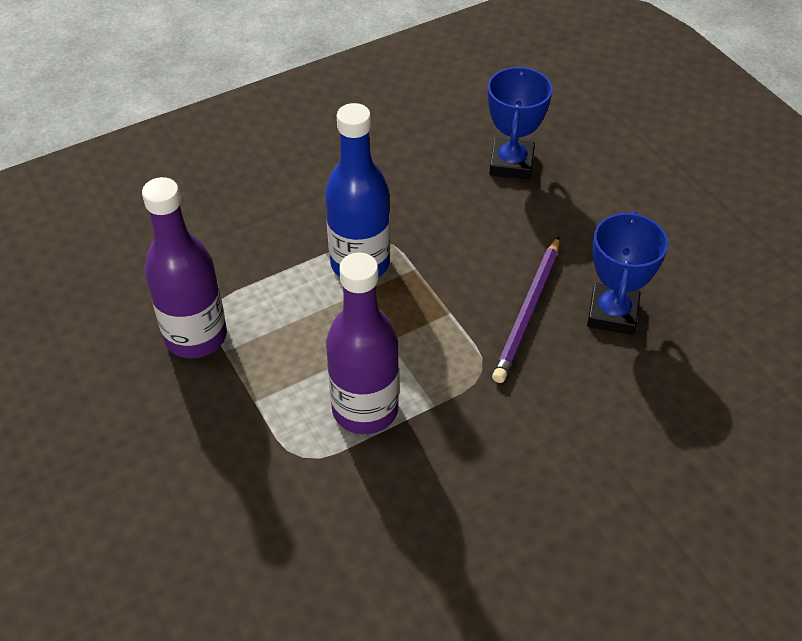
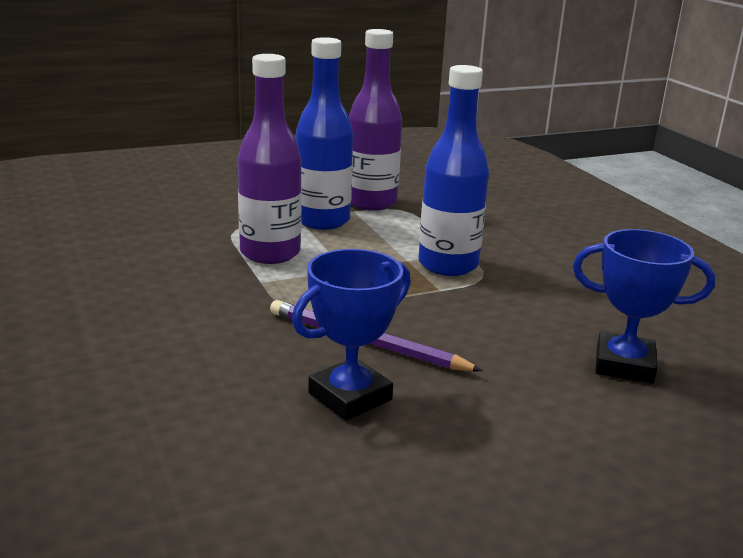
camera: 95 degrees right, 25 degrees down
(262, 376) = (322, 221): none -> blue bottle
(612, 314) = (350, 396): blue trophy -> blue trophy turned 60 degrees counterclockwise

